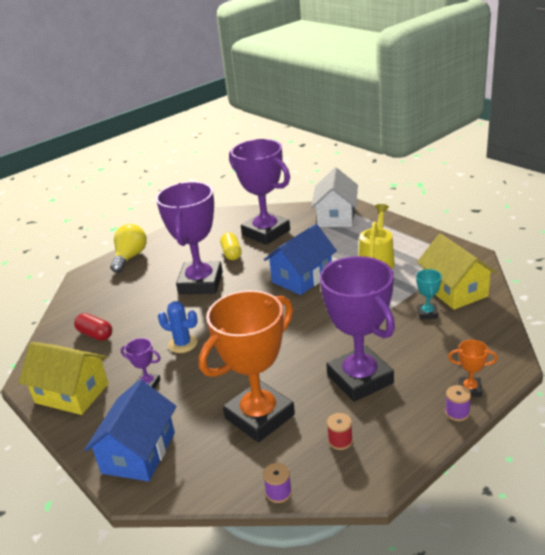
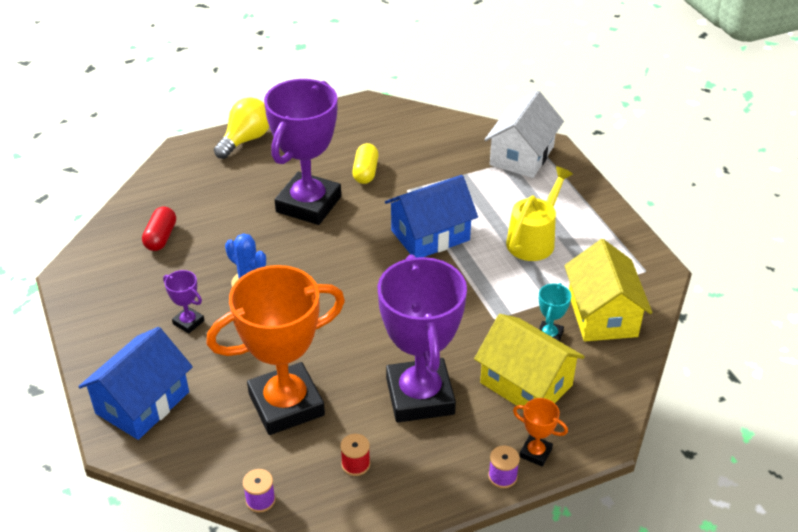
camera: 15 degrees right, 10 degrees up
(71, 393) = (105, 306): yellow house -> yellow house (526, 384)
(95, 334) = (161, 237): red capsule -> red capsule turned 45 degrees clockwise
(266, 233) = (422, 154): purple trophy -> none

